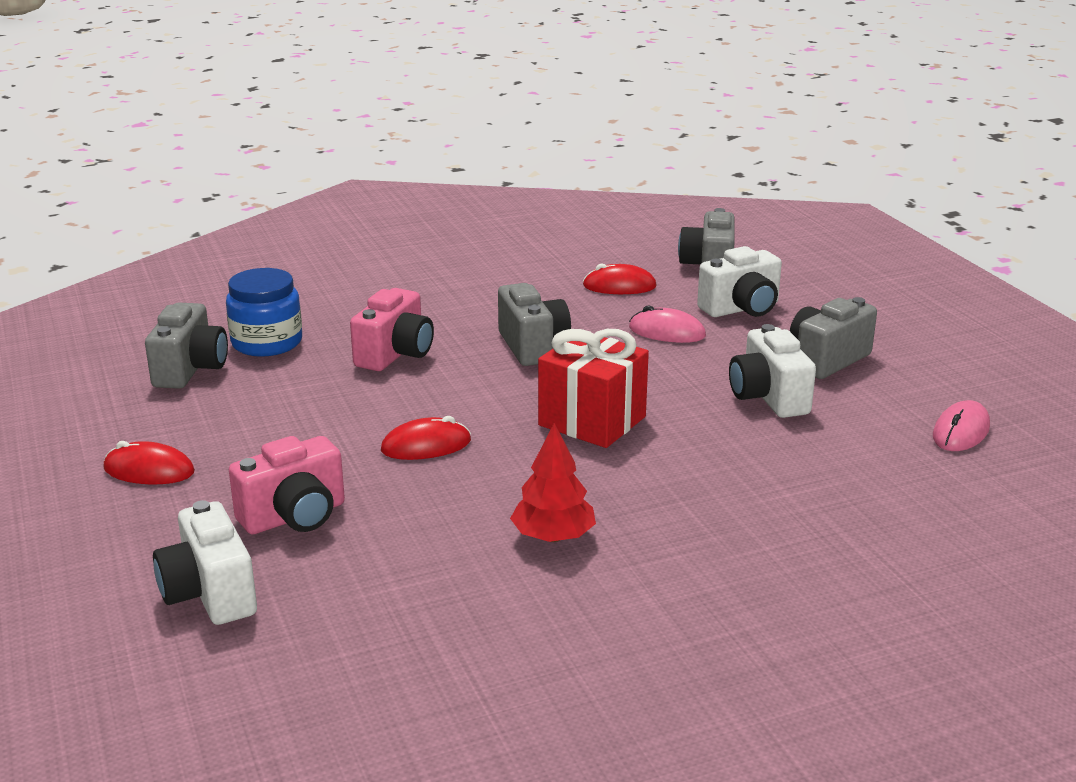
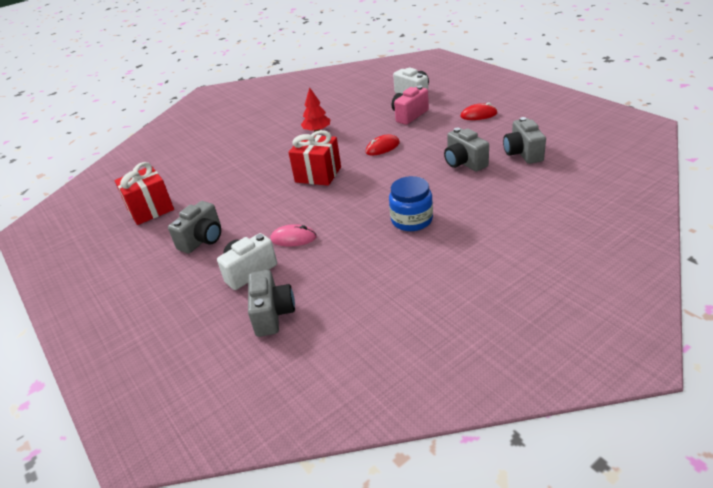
camera: 170 degrees right, 10 degrees up
(267, 342) = (506, 176): blue jar -> blue jar (412, 220)
(395, 354) = (433, 186): pink camera -> none
(532, 346) = (365, 209): grey camera -> grey camera (464, 163)
(619, 286) = (333, 274): red mouse -> none
(768, 397) = (237, 207): white camera -> none
(960, 432) = (150, 209): pink mouse -> red gift

